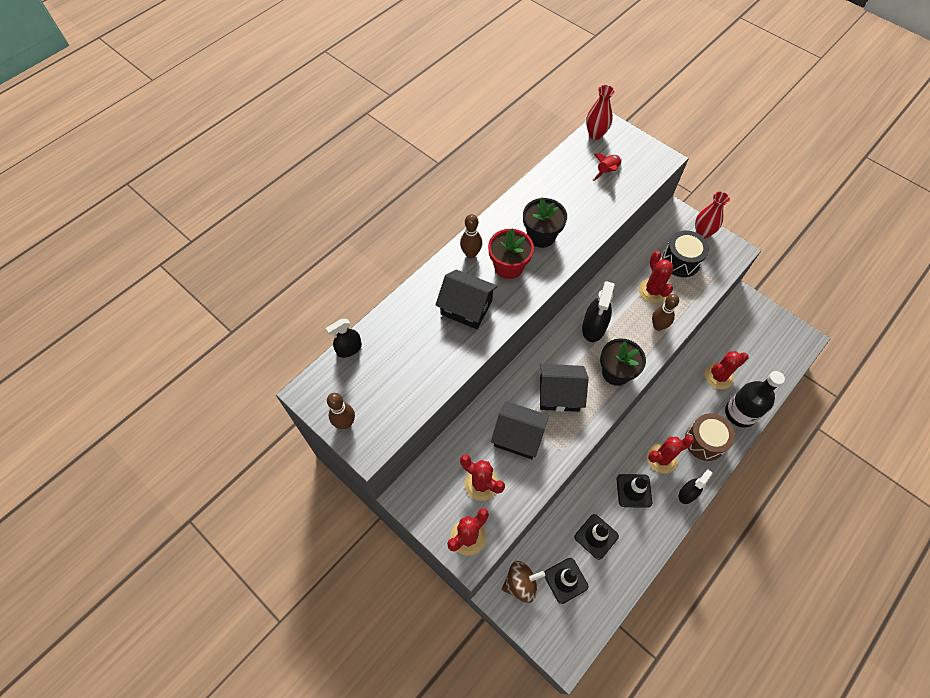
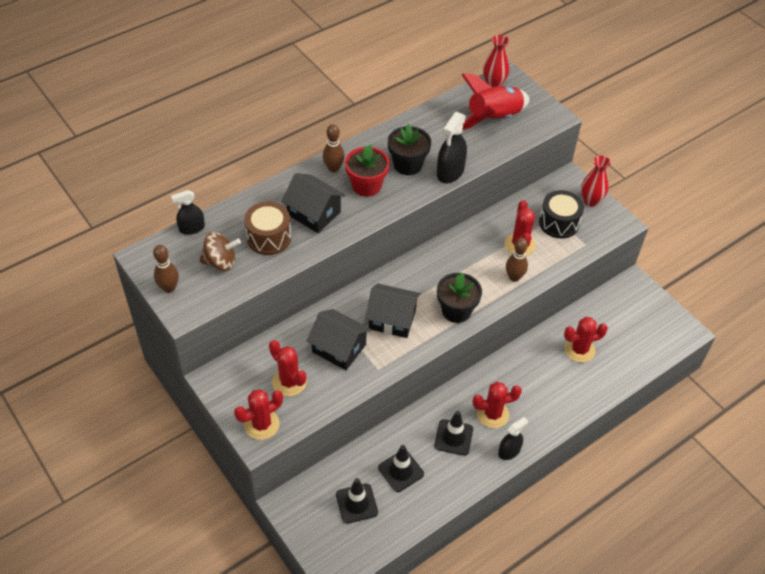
camera: 10 degrees right, 10 degrees down
(521, 584) = (310, 497): brown spinning top -> brown spinning top (220, 262)
(593, 327) = (447, 267): black spray bottle -> black spray bottle (450, 172)
(607, 171) = (493, 119): red rocket -> red rocket, size x2.05
(704, 441) = (544, 407): brown drum -> brown drum (269, 237)
(740, 413) = (591, 388): black bottle -> none

